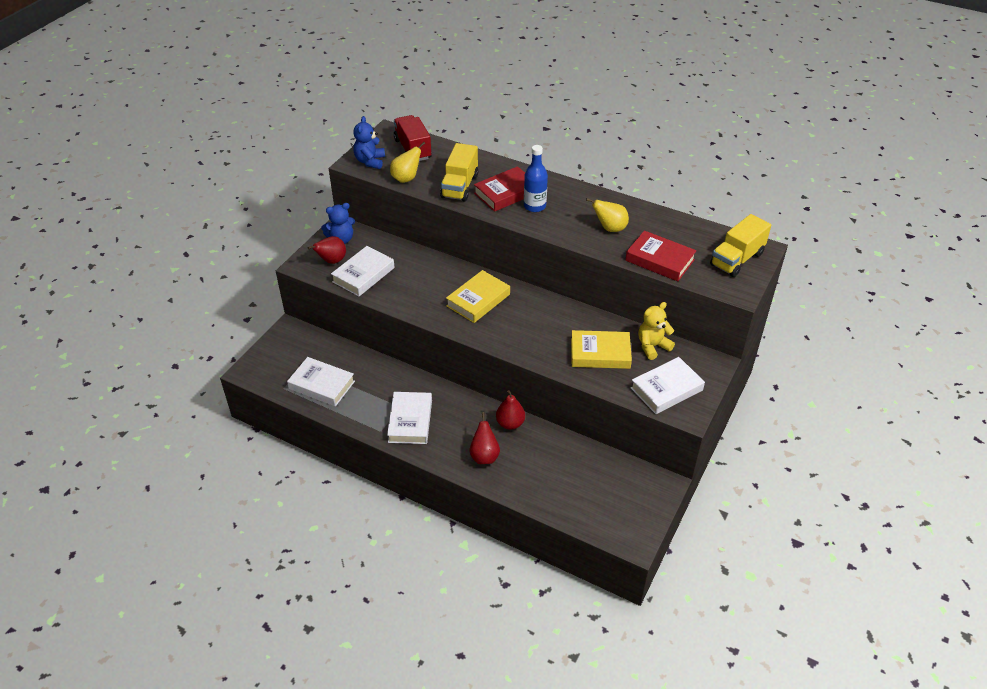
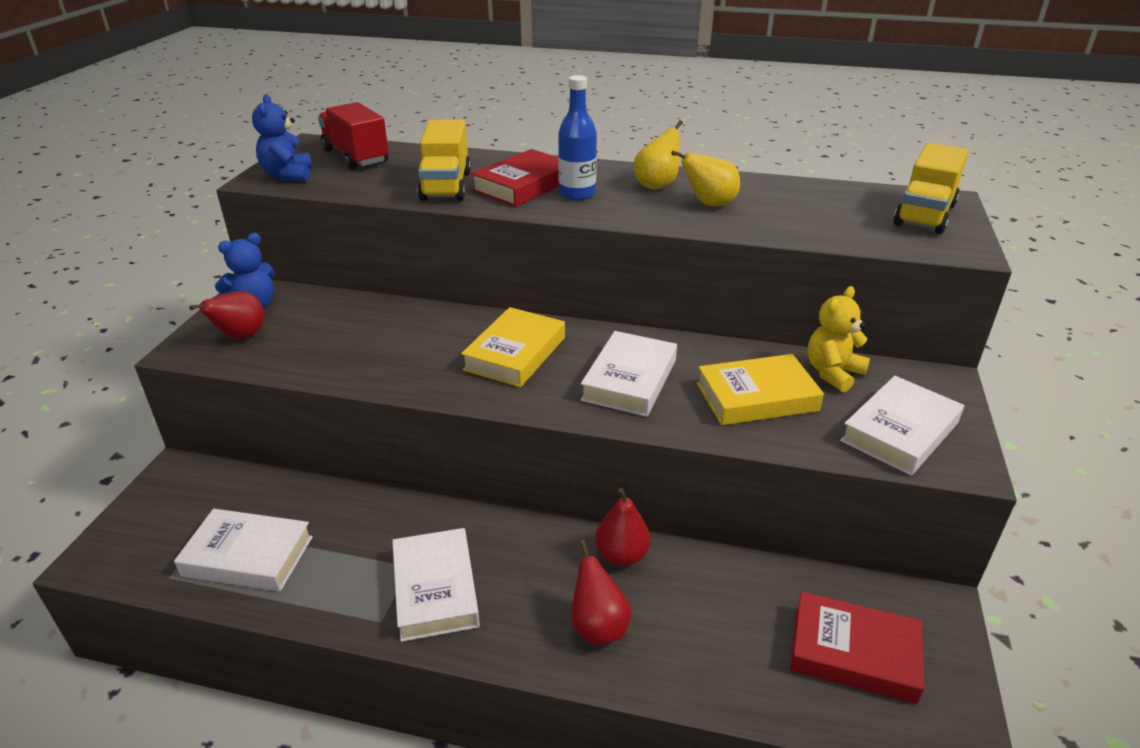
camera: 15 degrees left, 10 degrees down
(363, 275) = (302, 347): white book -> white book (629, 380)
(406, 178) = (354, 187): yellow pear -> yellow pear (657, 185)
(660, 260) = (813, 229): red book -> red book (853, 653)

